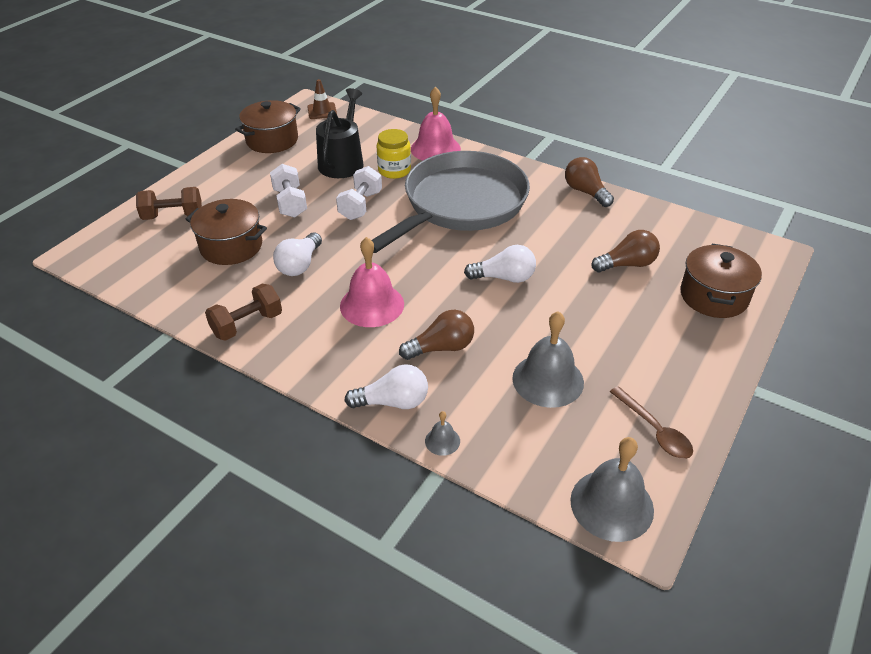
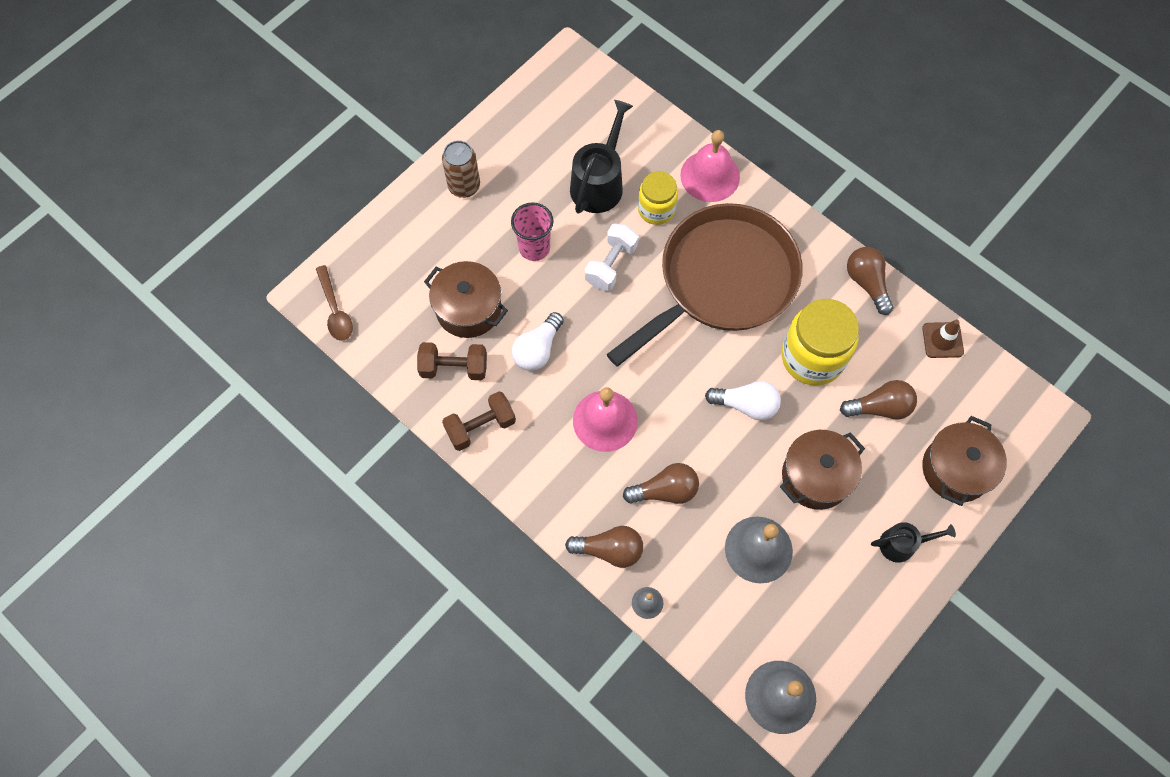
camera: 10 degrees right, 25 degrees up
(173, 216) = (408, 249): brown dumbbell -> brown dumbbell (454, 368)
(224, 175) = (464, 186): none -> brown can
(272, 140) = (521, 129): brown pot -> brown pot (816, 476)
(290, 203) = (534, 248): white dumbbell -> pink cup
(322, 111) = (584, 79): brown traffic cone -> brown traffic cone (942, 340)
(393, 402) = (609, 550): white light bulb -> brown light bulb
(461, 204) = (722, 281): grey pan -> brown pan
(555, 240) = (812, 357): none -> yellow jar
(654, 430) = (841, 626): brown spoon -> brown spoon (335, 310)
(687, 356) = (902, 544): none -> black watering can

